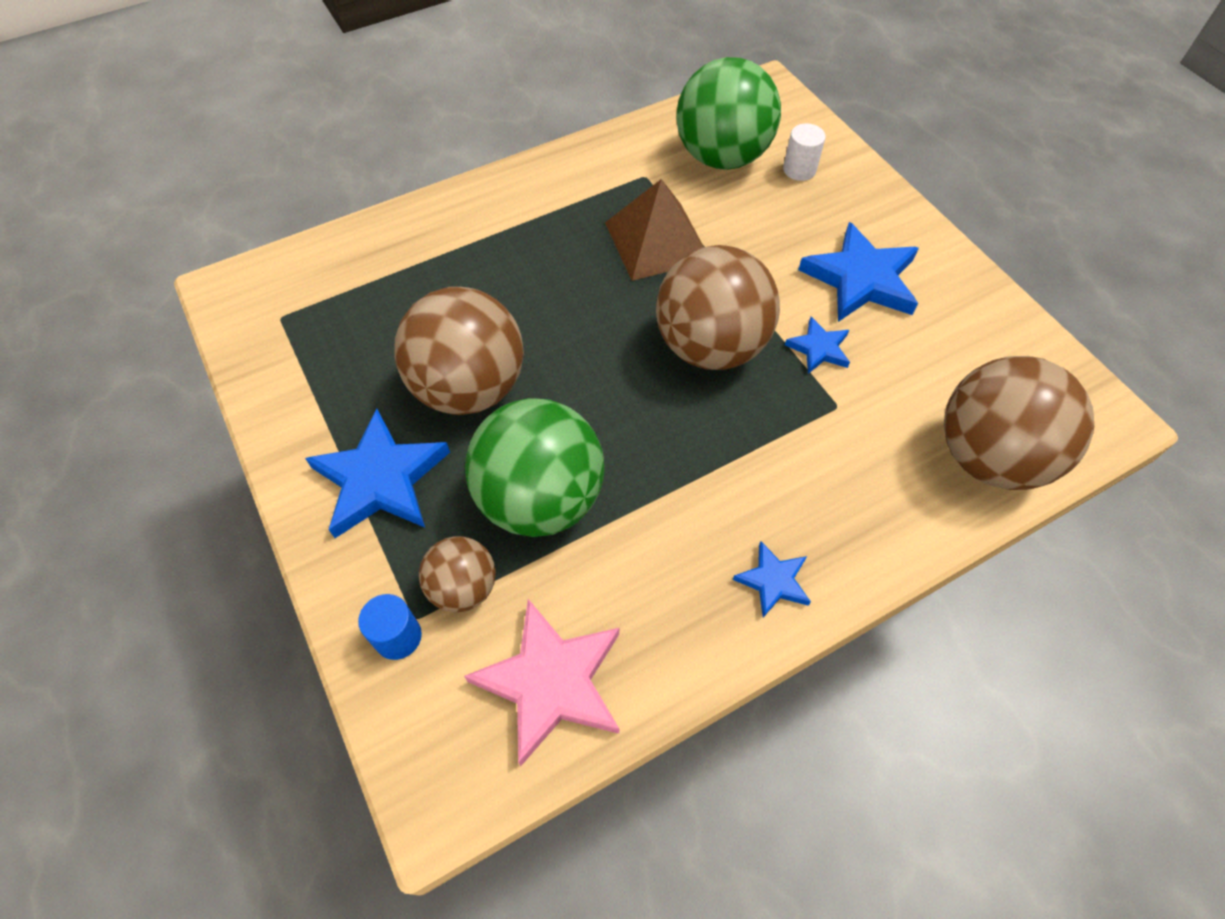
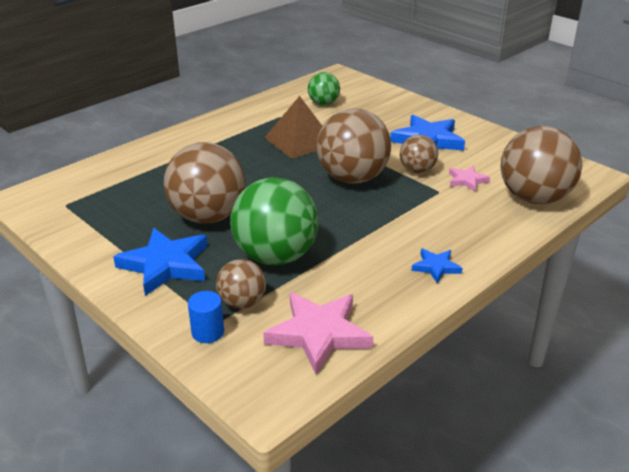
camera: 15 degrees left, 25 degrees down
(722, 157) = (323, 103): green ball -> green ball, size x0.53
(799, 170) = (371, 103): white cylinder -> none
(819, 348) = (417, 170): blue star -> brown ball
(892, 390) = (467, 180): none -> pink star

